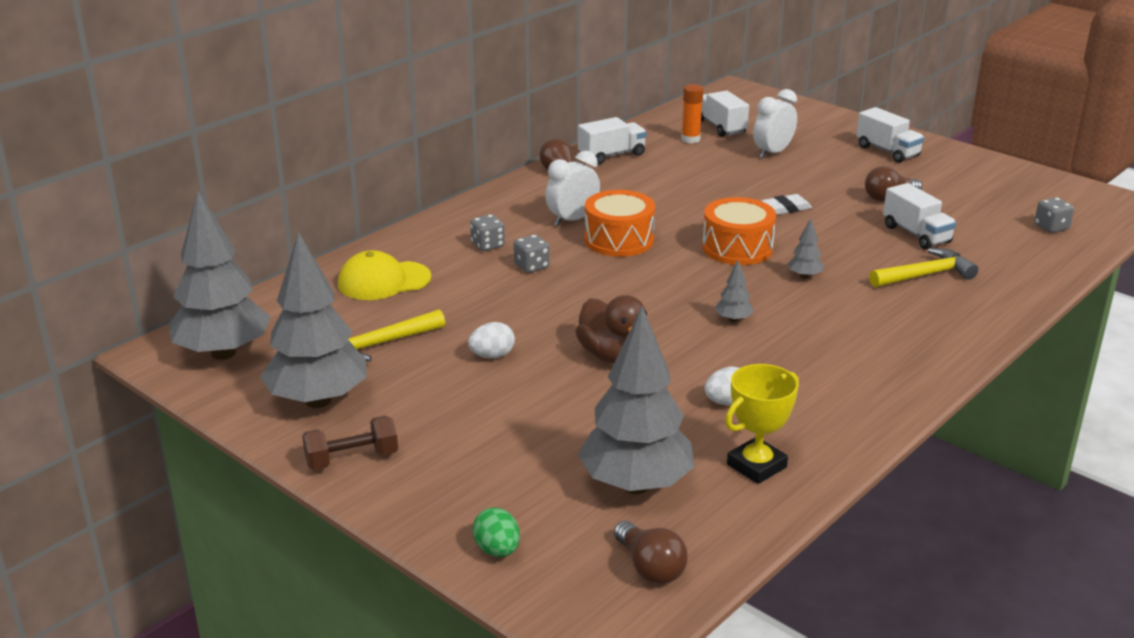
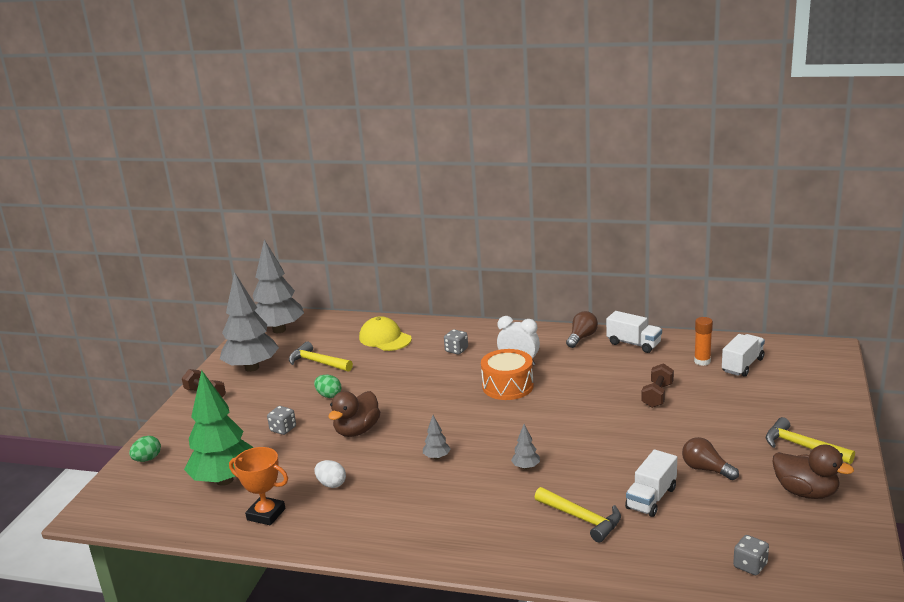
camera: 65 degrees right, 5 degrees down
(492, 356) = (329, 395): white egg -> green egg
(531, 266) = (443, 371): grey dice -> grey dice (283, 429)
(636, 485) = (224, 480): grey tree -> green tree
(650, 568) = (150, 508): brown light bulb -> none
(732, 177) = (657, 395): none -> brown dumbbell
(737, 248) = (542, 430): orange drum -> none
(756, 466) = (266, 514): yellow trophy -> orange trophy
(772, 153) = (724, 398): white clock -> none
(786, 208) = (630, 431): white eraser -> none
(887, 151) = (802, 446): white truck -> yellow hammer
(959, 173) = (806, 492): none -> brown duck

